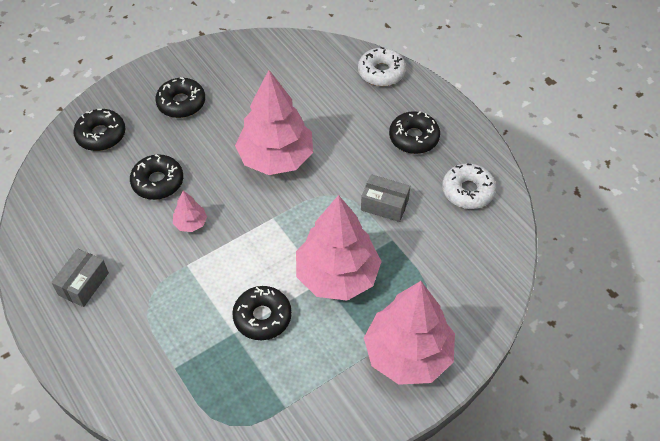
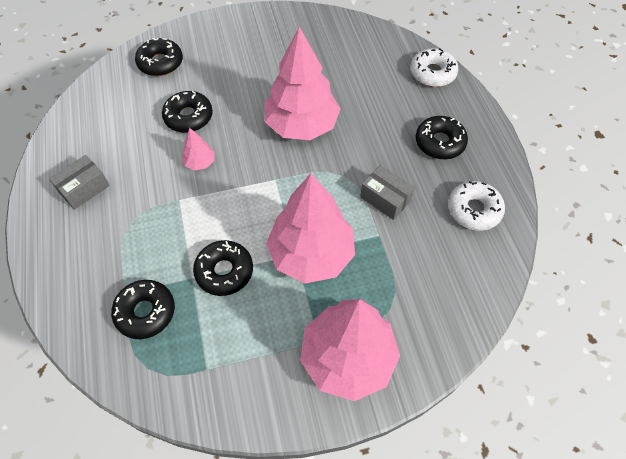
camera: 20 degrees right, 5 degrees up
(181, 103) = (240, 53): black donut -> black donut (145, 312)

